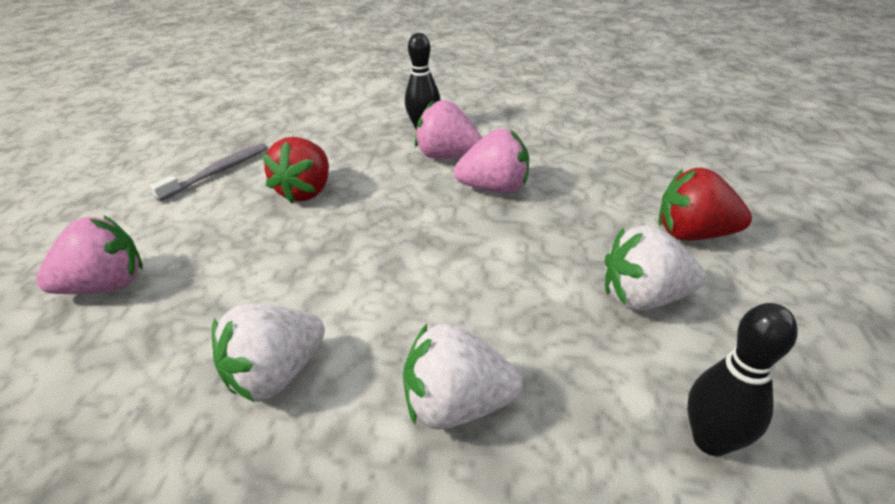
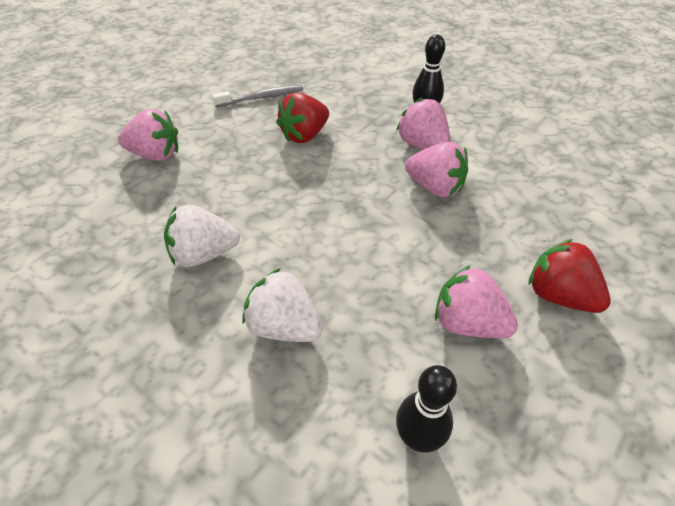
camera: 30 degrees right, 10 degrees up
(643, 297) = (467, 323): white strawberry -> pink strawberry

